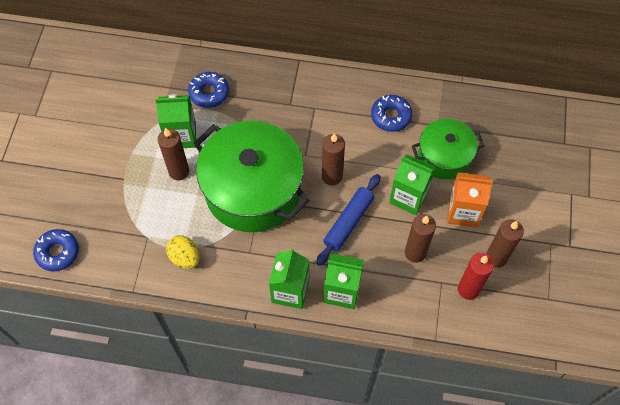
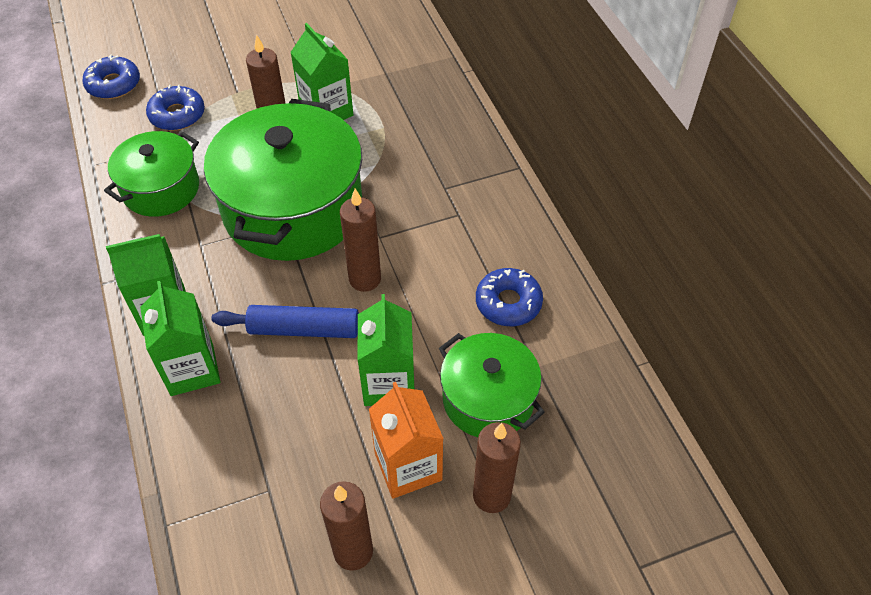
camera: 60 degrees right, 10 degrees down
(185, 257) = (161, 189): yellow egg -> green pot
(209, 93) = (403, 108): blue donut -> blue donut (177, 115)
(415, 253) = (300, 432): brown candle -> brown candle (491, 495)
(468, 289) = (275, 534): red candle -> none

